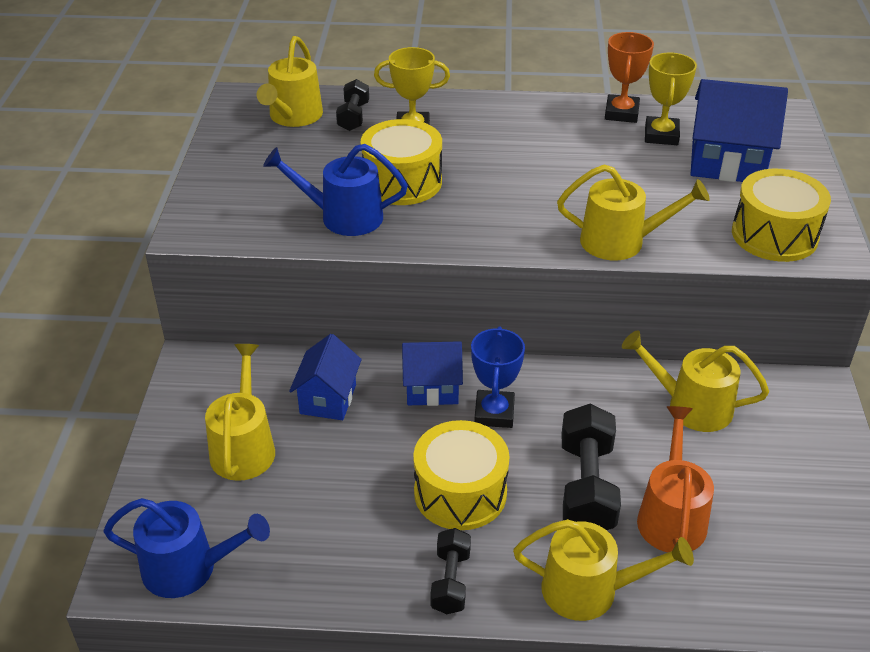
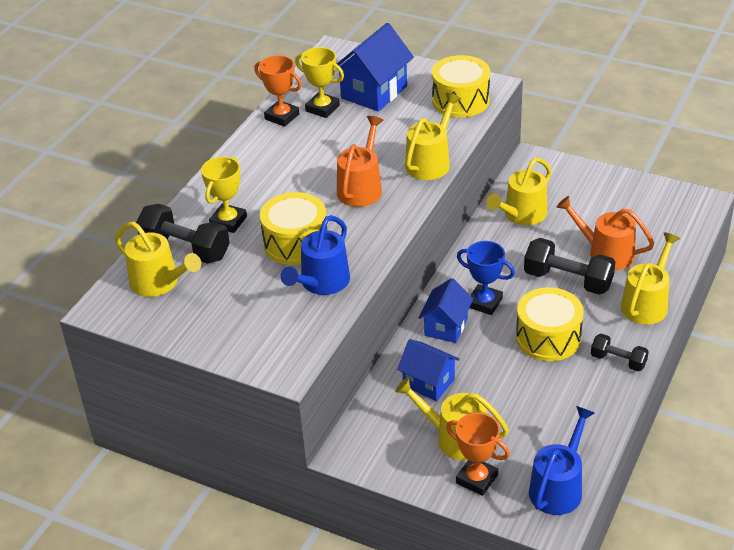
camera: 65 degrees left, 0 degrees up
(182, 483) = (476, 479): none -> orange trophy
(353, 117) = (185, 249): black dumbbell -> black dumbbell, size x1.70
(531, 201) = (361, 188): none -> orange watering can

